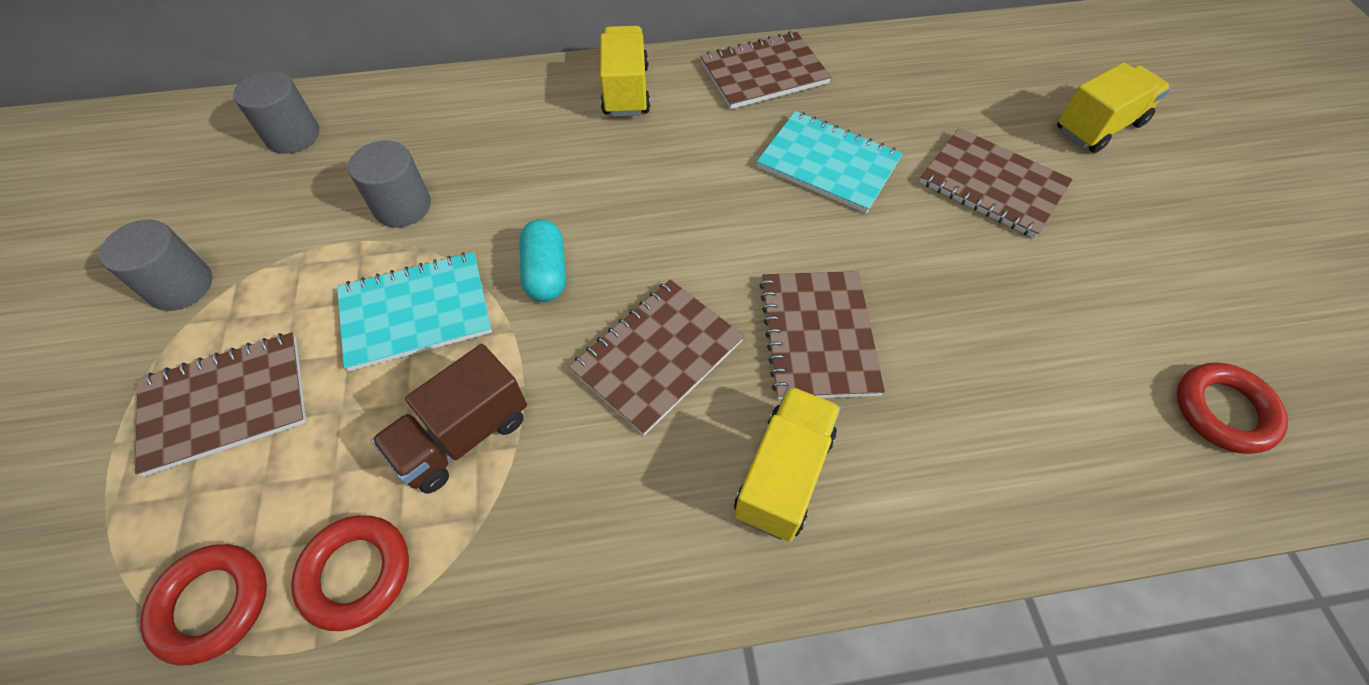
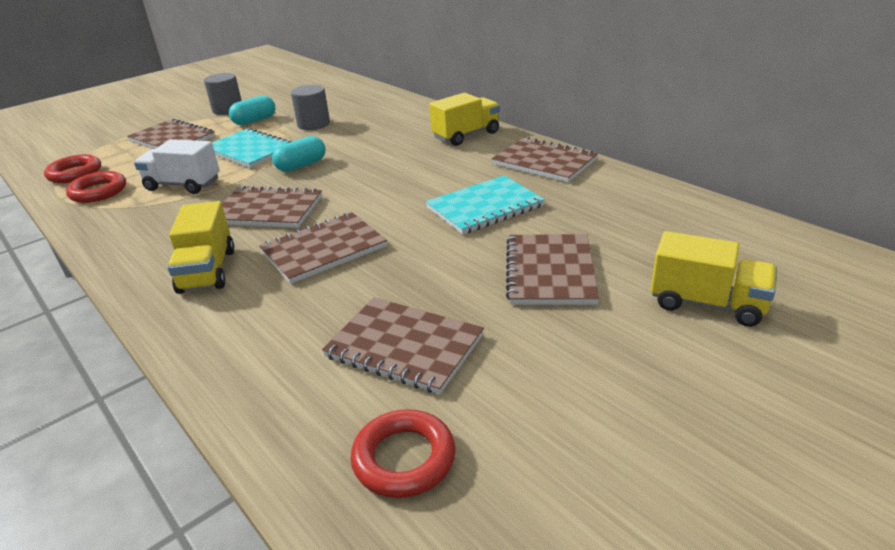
camera: 60 degrees right, 25 degrees down
(290, 267) = (255, 121): none -> turquoise capsule
(293, 135) = (334, 92): grey cylinder -> none
(463, 436) = (183, 185): brown truck -> white truck
(784, 474) = (207, 271): yellow truck -> yellow truck turned 90 degrees clockwise
(828, 164) = (484, 207): turquoise notebook -> turquoise notebook turned 60 degrees clockwise
(1060, 343) = (404, 346): none -> brown notebook

